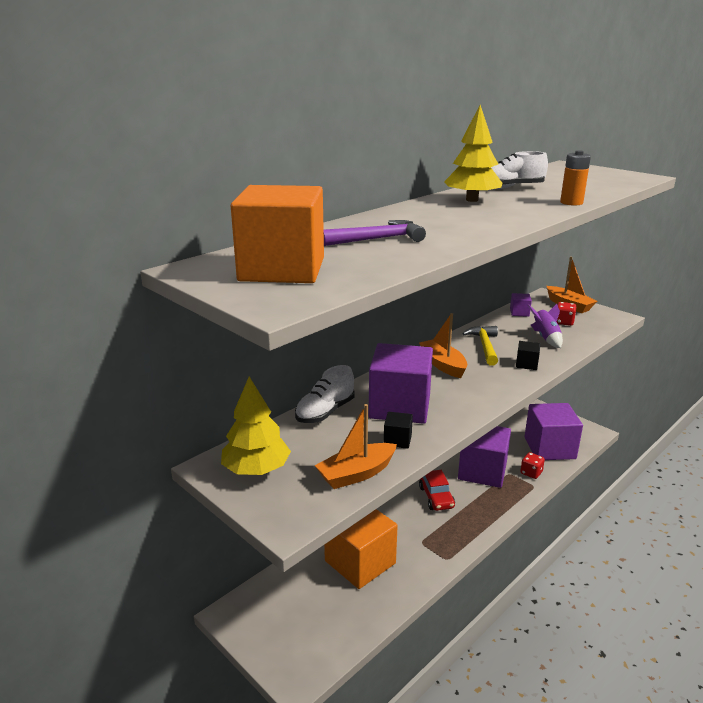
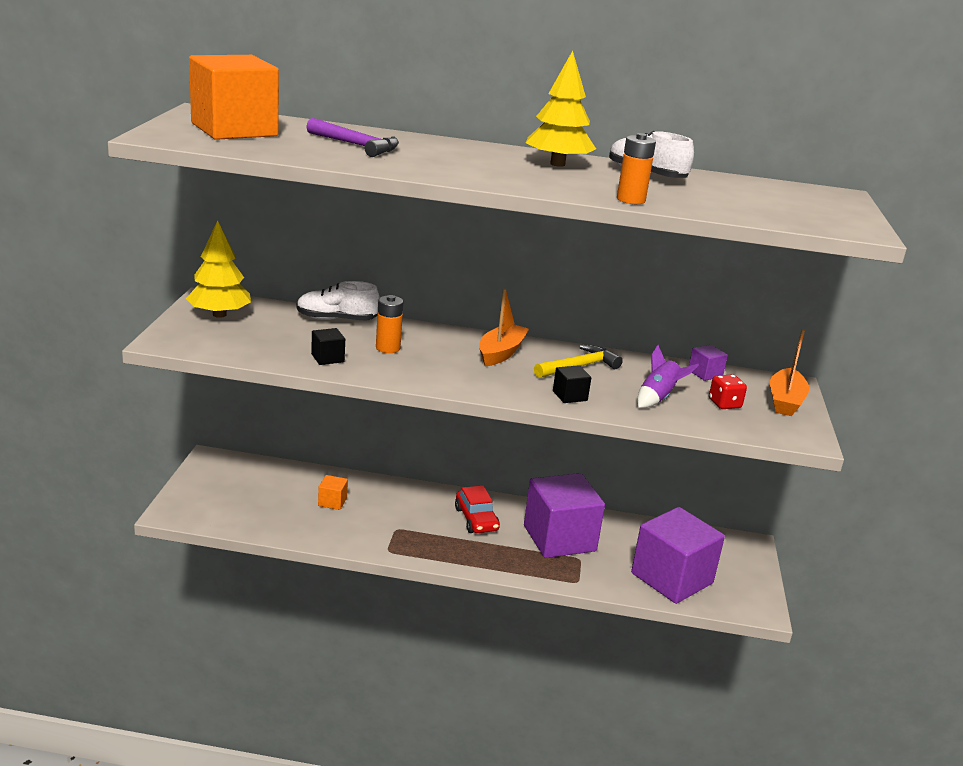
camera: 50 degrees right, 0 degrees up
(356, 474) = (255, 352): orange boat -> none
(360, 562) = (332, 502): orange cube -> orange cube, size x0.41
(400, 406) = (388, 348): purple cube -> orange battery
(436, 497) = (476, 519): red car -> red car turned 60 degrees counterclockwise
(531, 473) = (600, 574): red dice -> none

